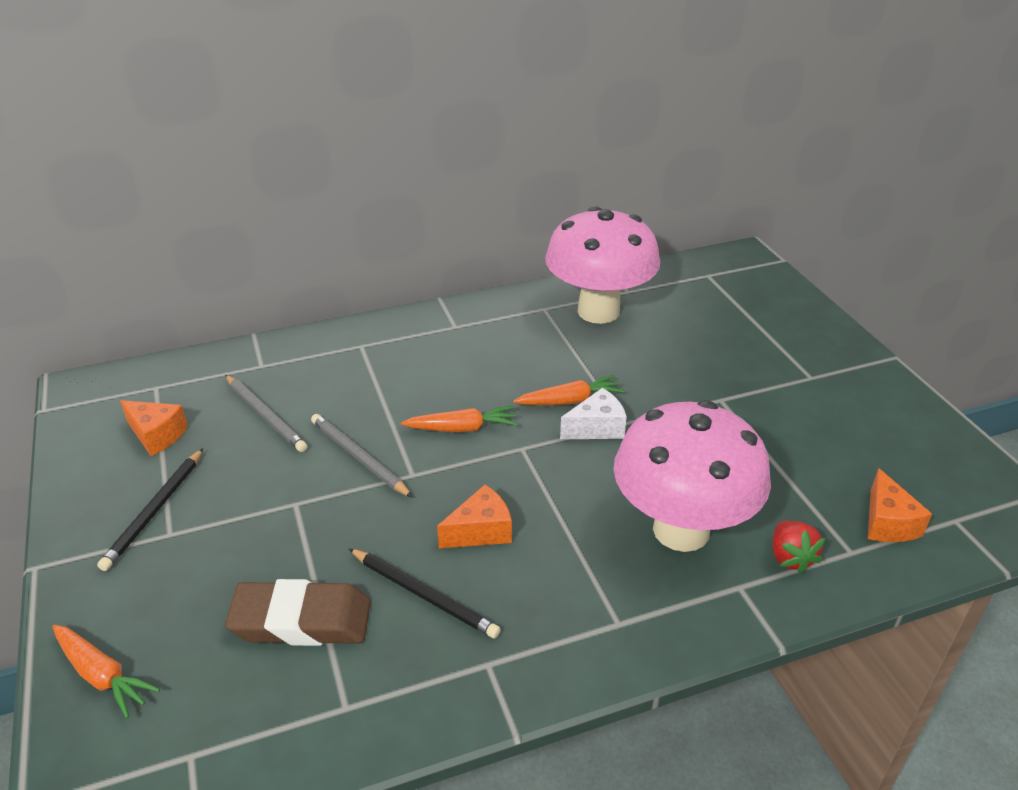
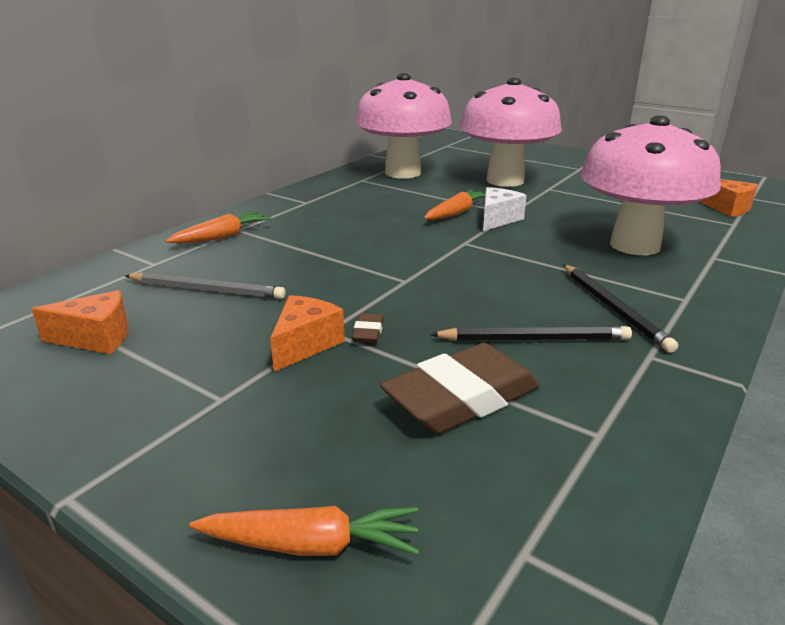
camera: 35 degrees left, 10 degrees down
(155, 511) = (176, 389): black pencil -> black pencil (614, 309)
(318, 521) = (368, 333): none -> brown eraser
(358, 457) = (342, 286): grey pencil -> none
(462, 428) = (402, 246): orange carrot -> orange carrot (222, 237)
(481, 531) = (512, 290): orange cheese -> orange cheese (305, 344)
(690, 366) = (505, 180): none -> pink mushroom
(790, 557) = (712, 236): red strawberry -> none

